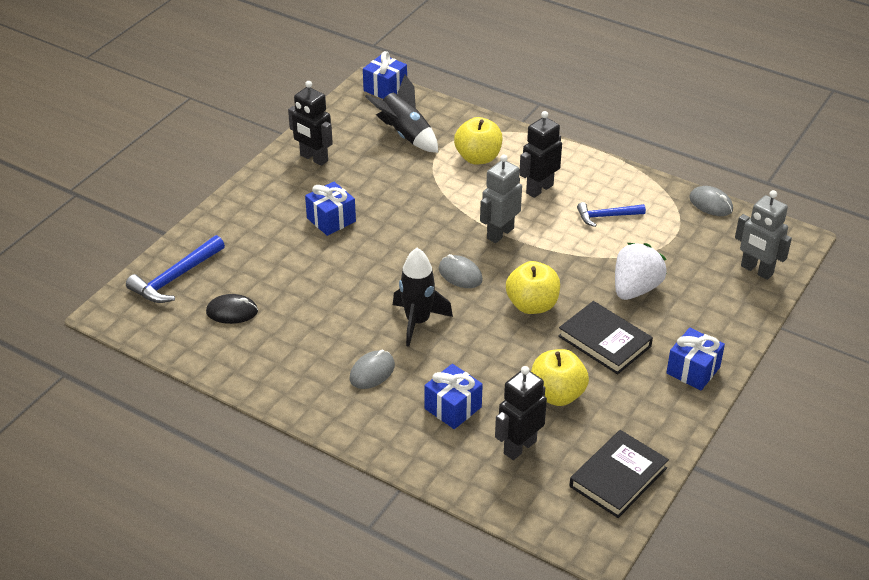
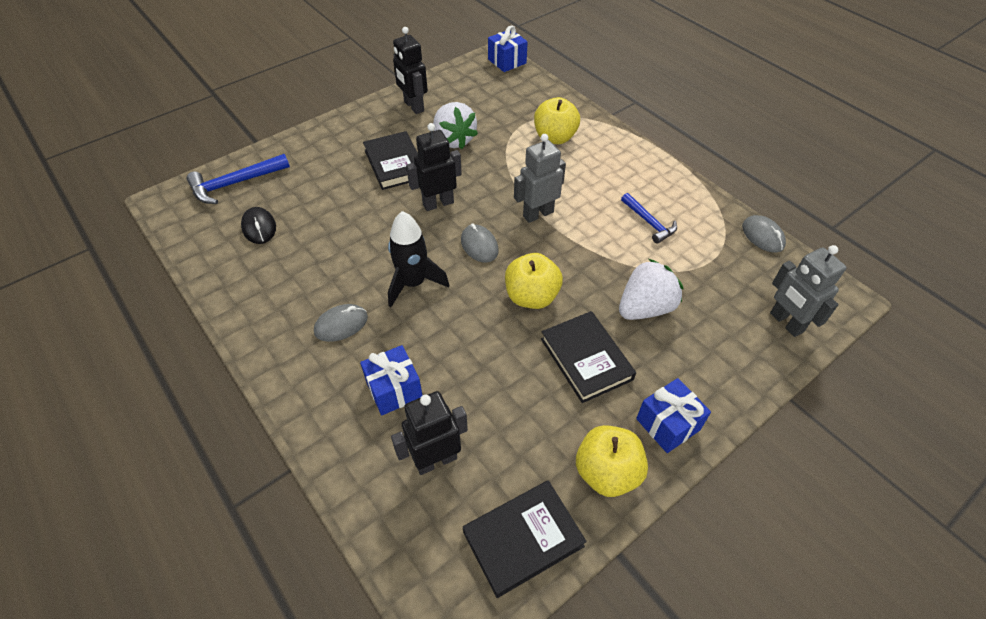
camera: 20 degrees right, 10 degrees up
(232, 312) = (259, 227): black mouse -> black mouse turned 45 degrees clockwise
(331, 220) = (395, 164): blue gift -> black book
(377, 183) = (454, 140): none -> white strawberry
(405, 135) = (502, 103): black rocket -> none
(539, 189) = (596, 180): black robot -> black robot (438, 203)
(557, 395) = (506, 408): yellow apple -> yellow apple (607, 472)
(606, 216) = (649, 222): blue hammer -> blue hammer turned 135 degrees counterclockwise

